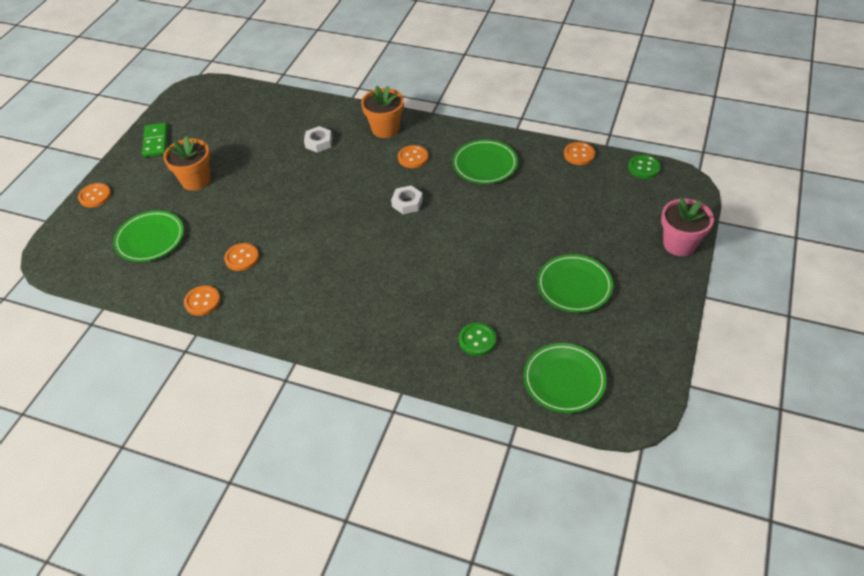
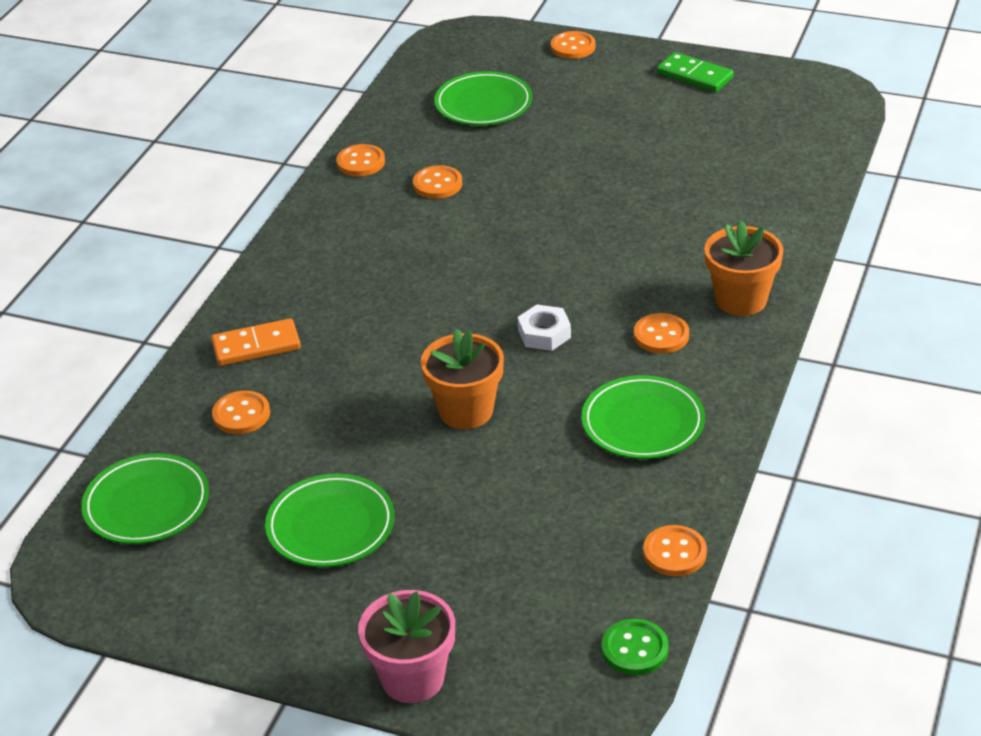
camera: 90 degrees right, 10 degrees down
(155, 141) = (695, 75): green domino -> green domino turned 45 degrees clockwise
(196, 180) = (605, 123): orange flower pot -> orange flower pot (466, 411)
(318, 142) = (699, 229): white nut -> none
(407, 340) = (256, 346): none -> orange domino
(477, 340) = (241, 414): green button -> orange button

